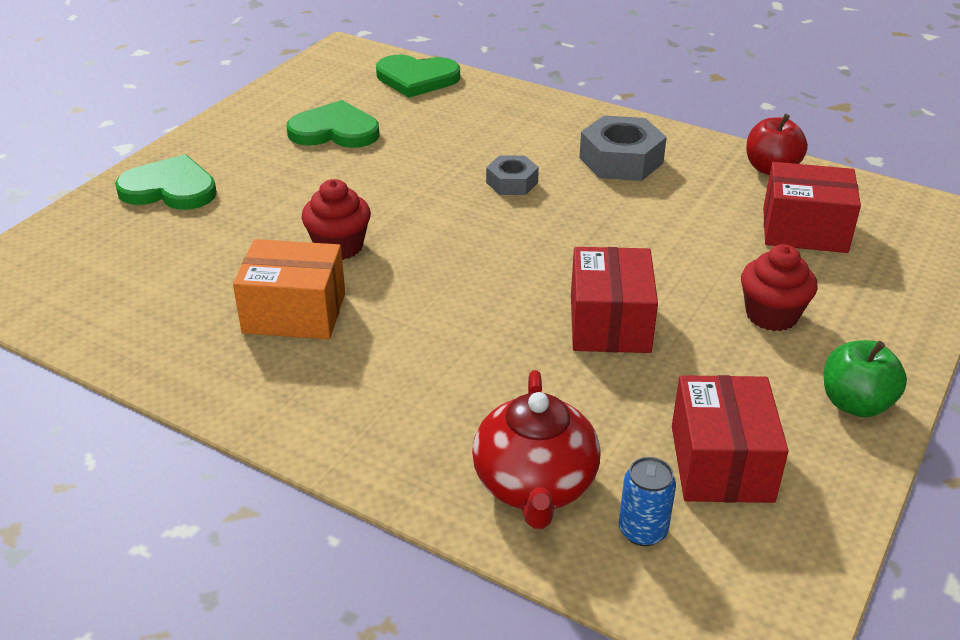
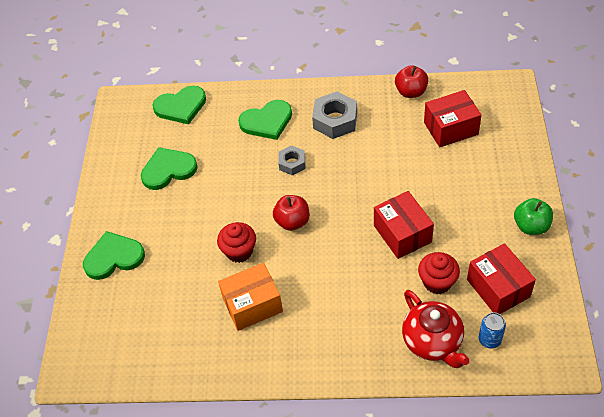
camera: 25 degrees left, 15 degrees up
(449, 244) = (292, 221): none -> red apple
(519, 129) = (267, 121): none -> green heart
(771, 315) = (468, 192): red cupcake -> red cupcake (437, 282)

